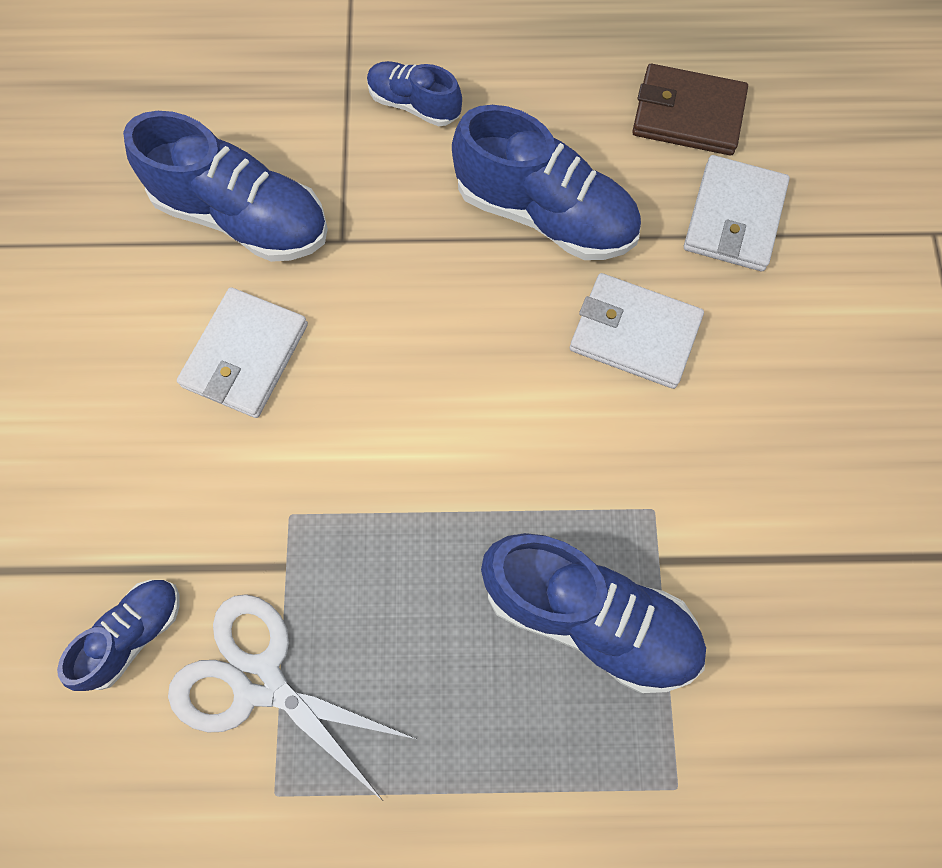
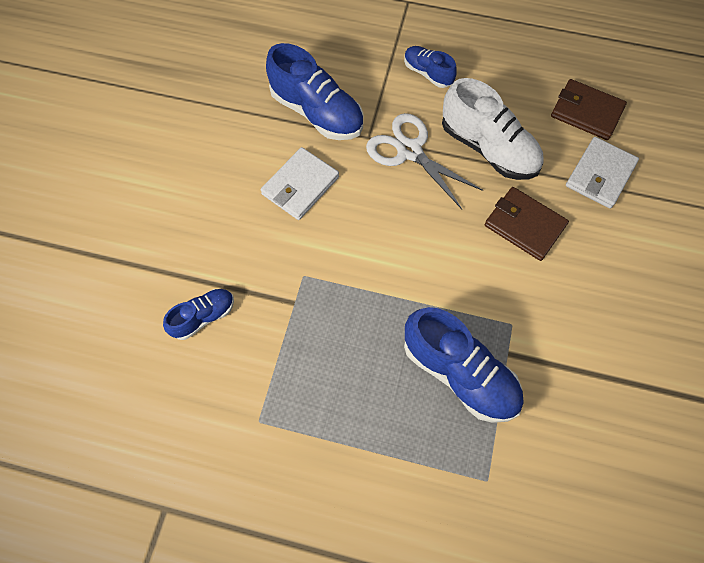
camera: 15 degrees right, 5 degrees down
(259, 680) = (265, 359): white scissors -> white scissors (409, 151)
(545, 214) = (488, 148): blue shoe -> white shoe
(634, 334) = (524, 225): white wallet -> brown wallet

